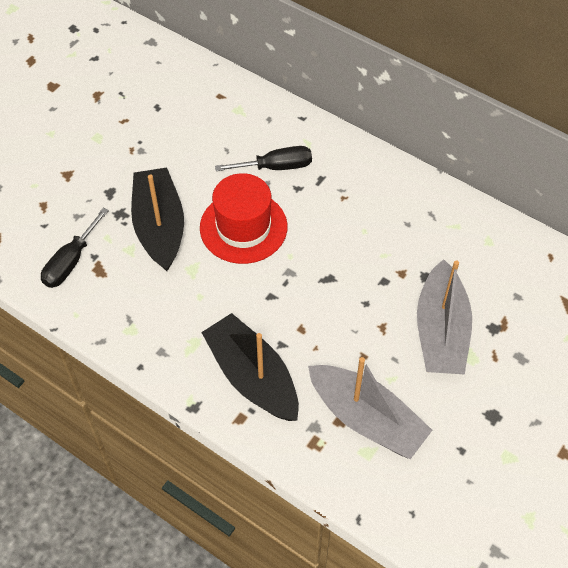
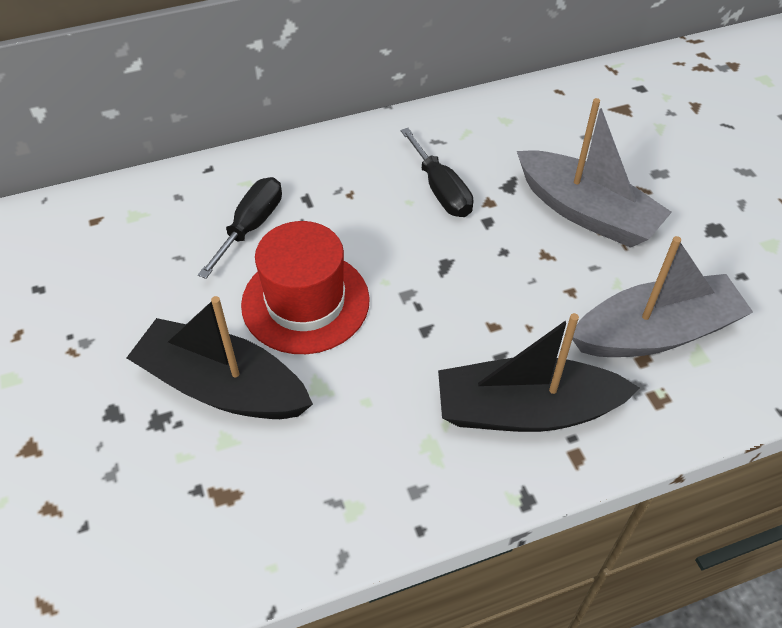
camera: 55 degrees left, 5 degrees down
(70, 262) = (179, 525): black screwdriver -> black screwdriver (441, 190)

